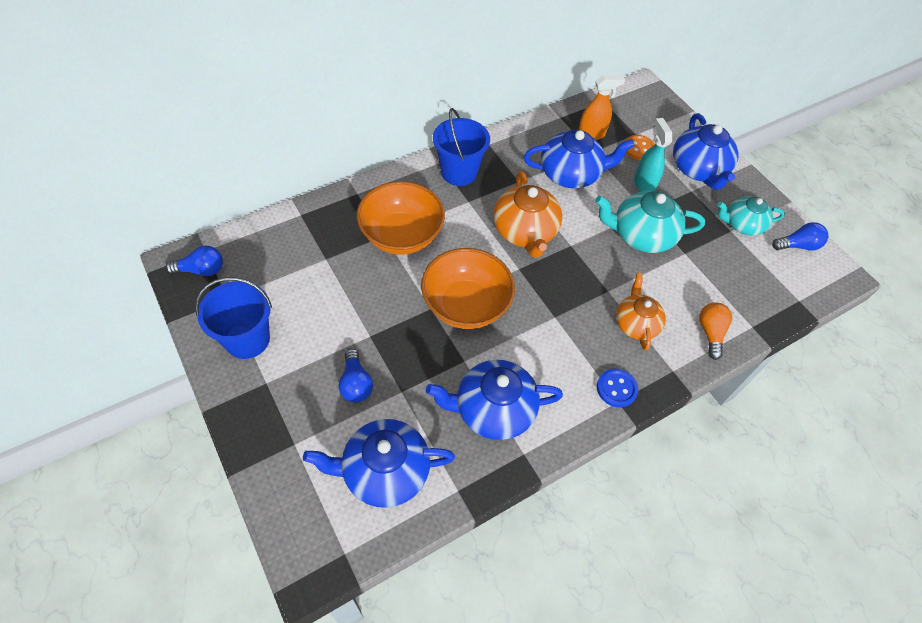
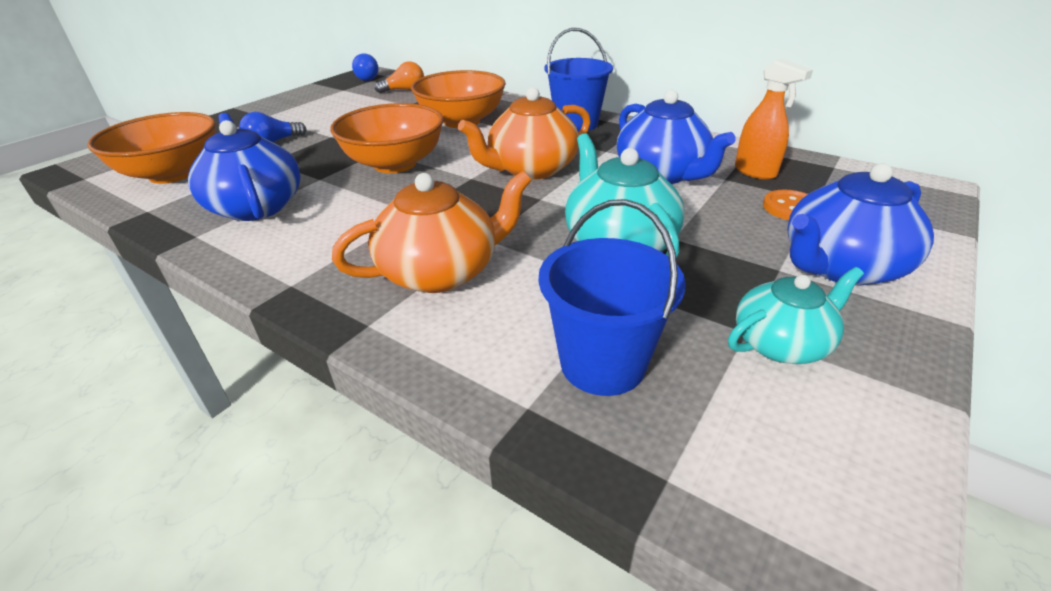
camera: 70 degrees right, 20 degrees down
(247, 339) = (305, 102): blue bucket -> blue bucket (602, 363)
(384, 471) = (173, 174): blue teapot -> orange bowl
(616, 388) = (313, 279): blue button -> none
(635, 323) = (441, 271): orange teapot -> orange teapot, size x1.53
(643, 184) = (725, 225): turquoise spray bottle -> none
(710, 333) = (472, 351): orange light bulb -> orange light bulb (404, 90)
(742, 225) = (781, 343): turquoise teapot -> turquoise teapot turned 90 degrees clockwise
(797, 245) = (838, 446): blue light bulb -> none

